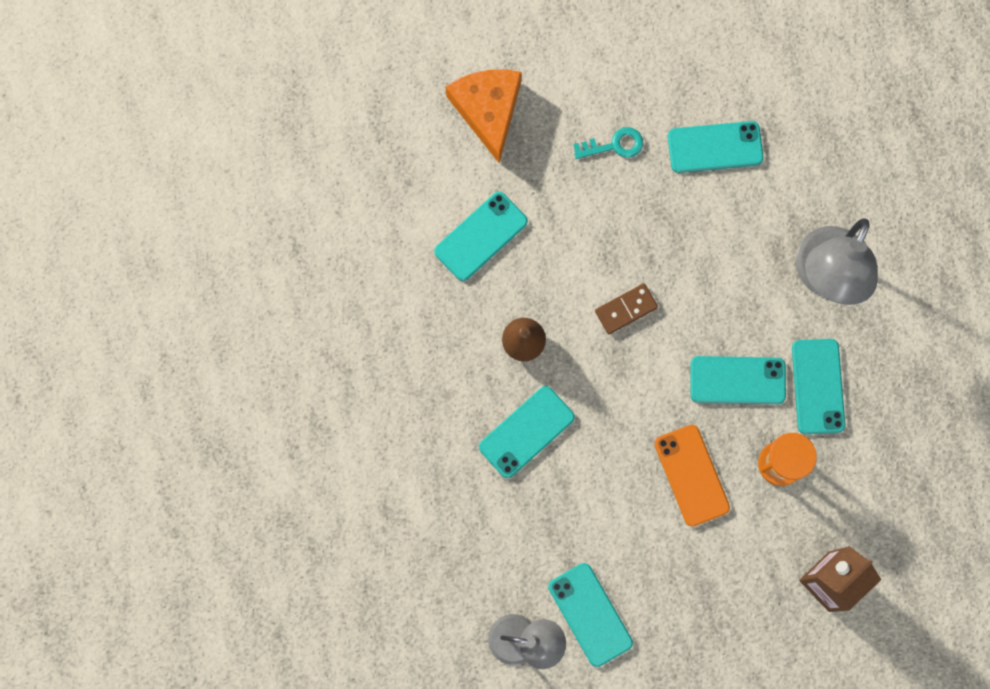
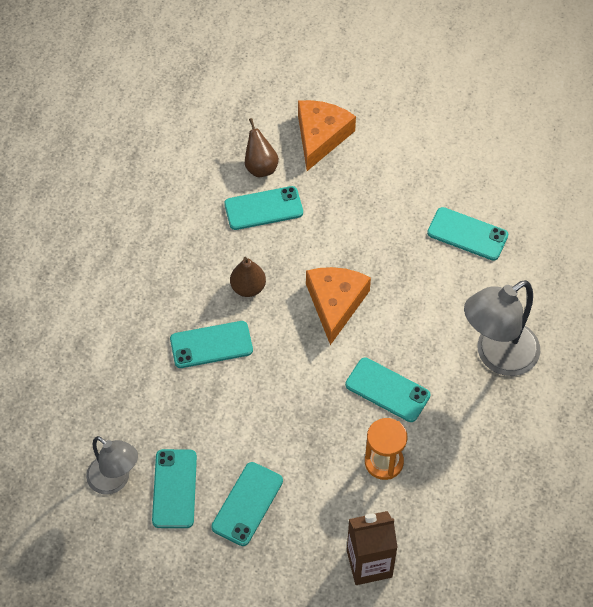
camera: 30 degrees right, 20 degrees down
(445, 186) = (260, 167): none -> brown pear
(614, 145) = (395, 198): turquoise key -> none
(626, 309) = (335, 303): brown domino -> orange cheese
(691, 475) = (312, 435): orange phone -> none
(817, 386) = (445, 425): turquoise phone -> turquoise phone (247, 504)

